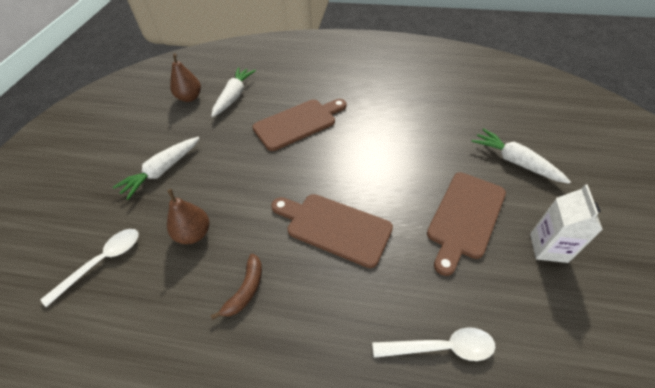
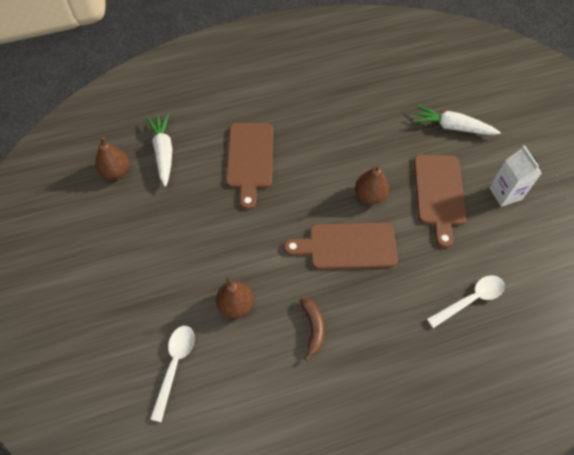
camera: 30 degrees left, 10 degrees up
(162, 171) = (157, 262): white carrot -> none
(298, 123) = (250, 159): brown cutting board -> brown cutting board turned 150 degrees clockwise
(387, 191) = (369, 196): none -> brown pear

